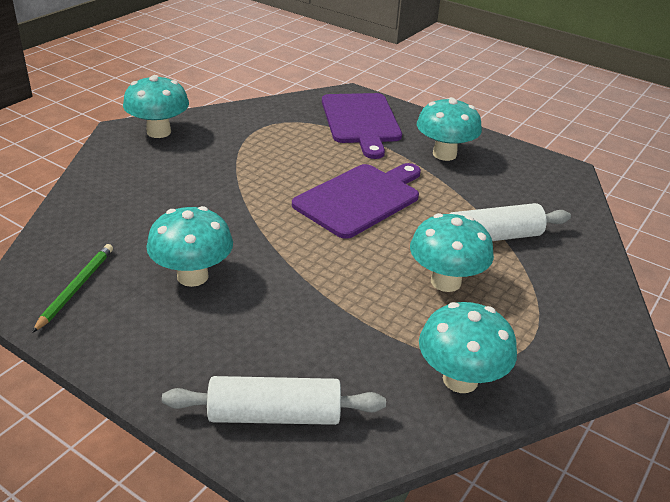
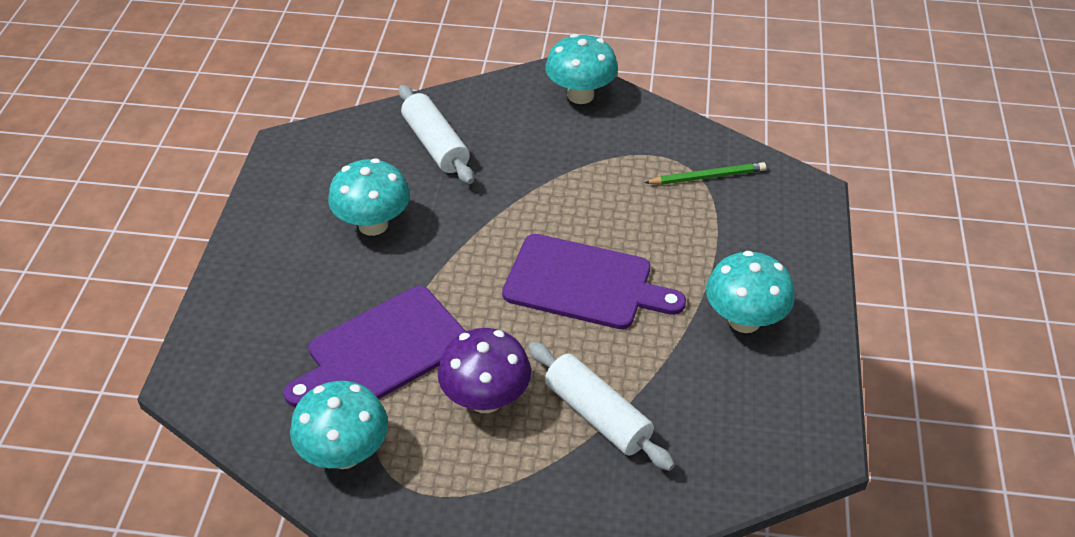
camera: 65 degrees right, 10 degrees up
(76, 288) = (314, 169): green pencil -> green pencil (707, 177)
(274, 415) = (237, 346): white rolling pin -> white rolling pin (436, 145)
(361, 121) = (752, 223): purple cutting board -> purple cutting board (383, 350)
(445, 282) = (485, 399): turquoise mushroom -> purple mushroom

